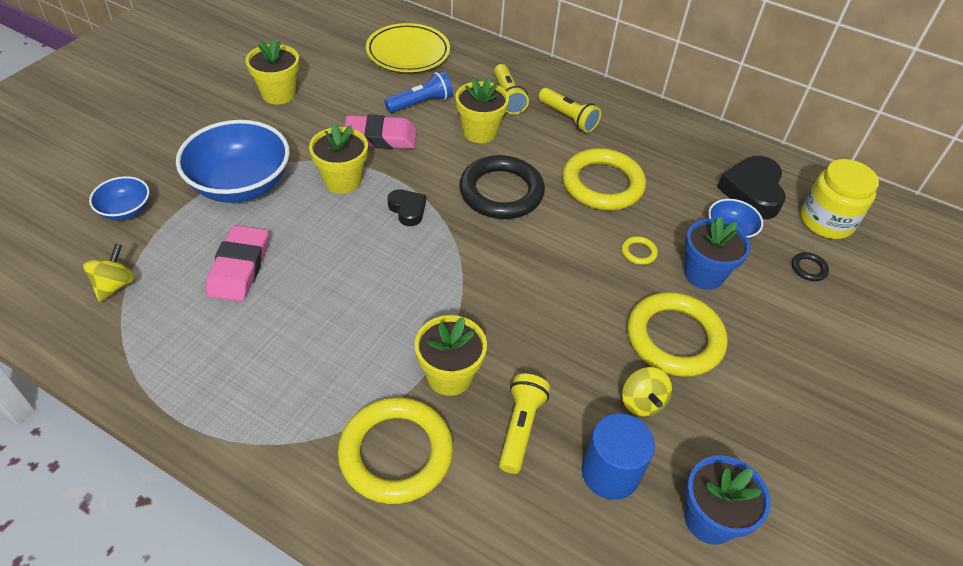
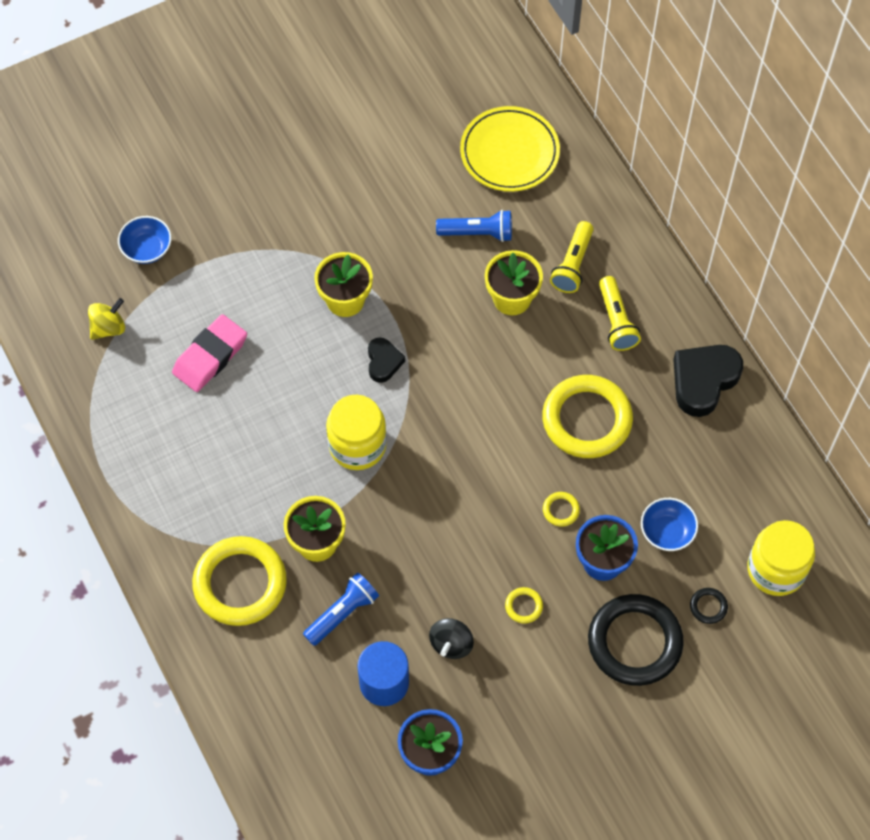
camera: 35 degrees right, 15 degrees up
(241, 185) = (254, 263): blue bowl -> none
(278, 94) = (345, 158): yellow flower pot -> none
(381, 137) = (411, 261): pink eraser -> none
(429, 279) = (357, 445): none -> yellow jar
(501, 192) = (482, 382): black ring -> black ring (634, 642)
(520, 427) = (342, 613): yellow flashlight -> blue flashlight
(641, 402) = (451, 644): yellow spinning top -> black spinning top
(674, 338) = (523, 606): yellow ring -> yellow ring, size x0.40
(752, 192) = (731, 501): black heart -> black heart (703, 381)

